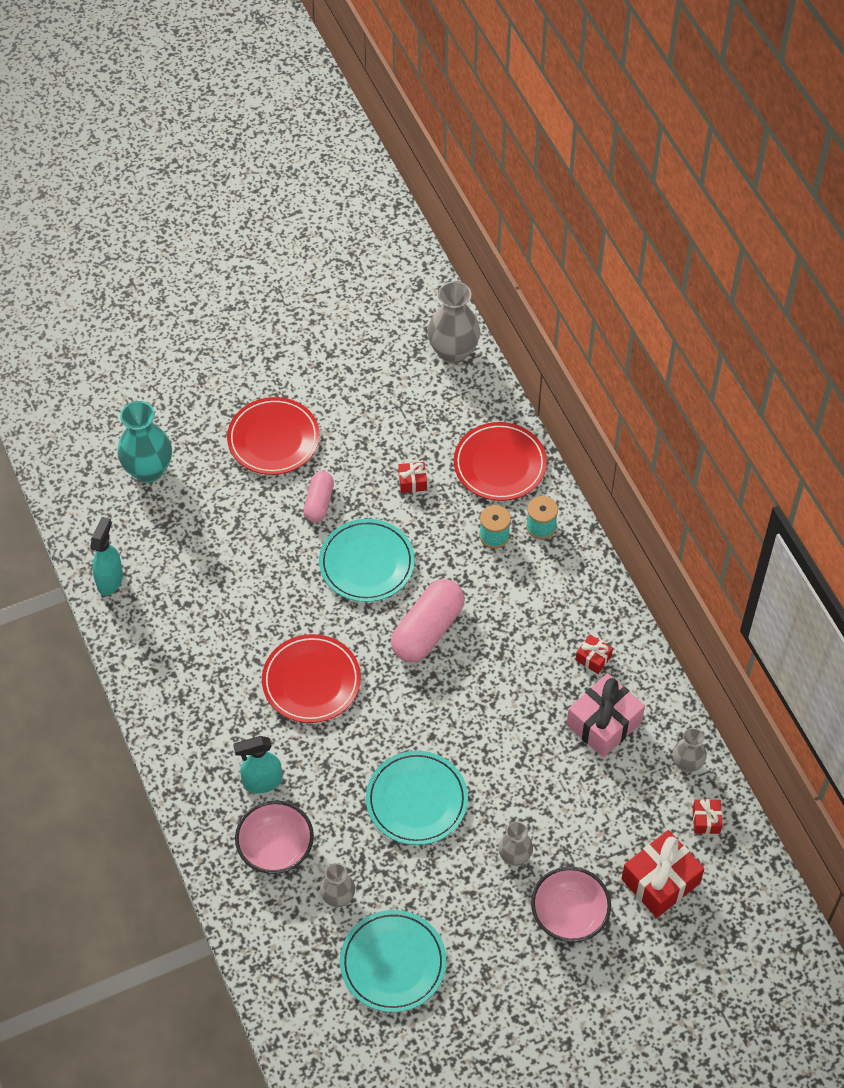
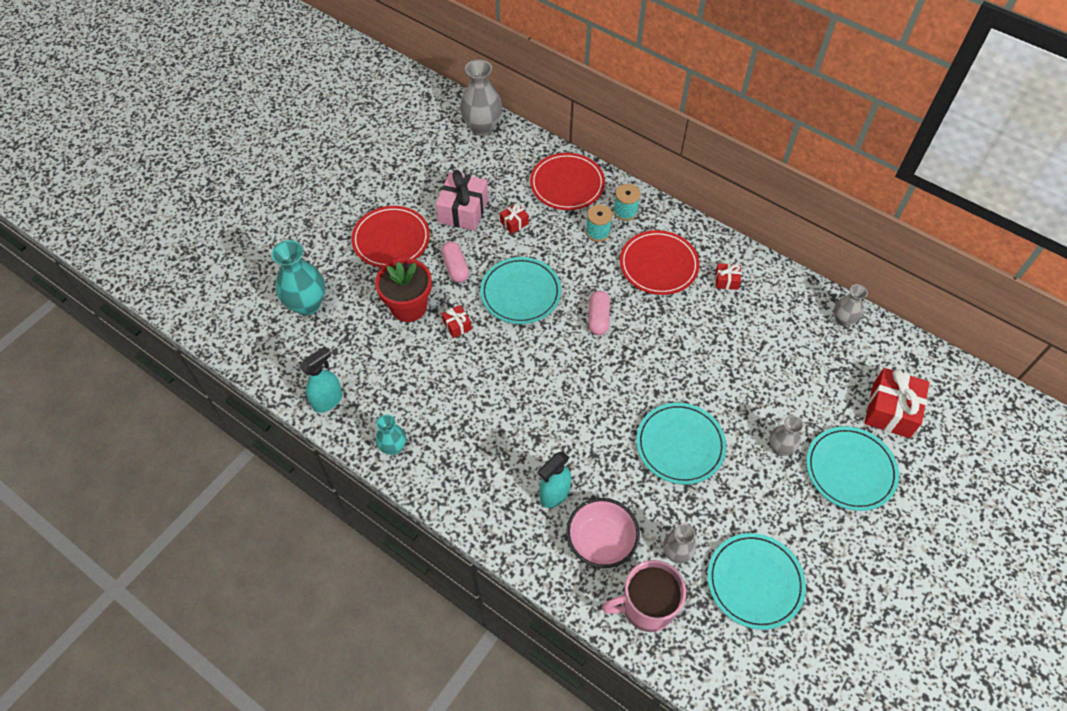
camera: 30 degrees left, 0 degrees up
(110, 580) = (328, 400): turquoise spray bottle -> turquoise spray bottle turned 60 degrees clockwise
(142, 657) = (393, 447): none -> turquoise vase
(245, 522) = (408, 307): none -> red flower pot
(276, 928) = (646, 607): none -> pink mug
(311, 681) = (539, 397): red plate -> red plate (658, 265)
(428, 630) = (598, 318): pink capsule -> pink capsule, size x0.59
(569, 915) = (850, 470): pink bowl -> turquoise plate
(604, 723) = (767, 321): pink gift -> pink gift (463, 210)
(706, 820) = (885, 351): red gift -> red gift (457, 325)

